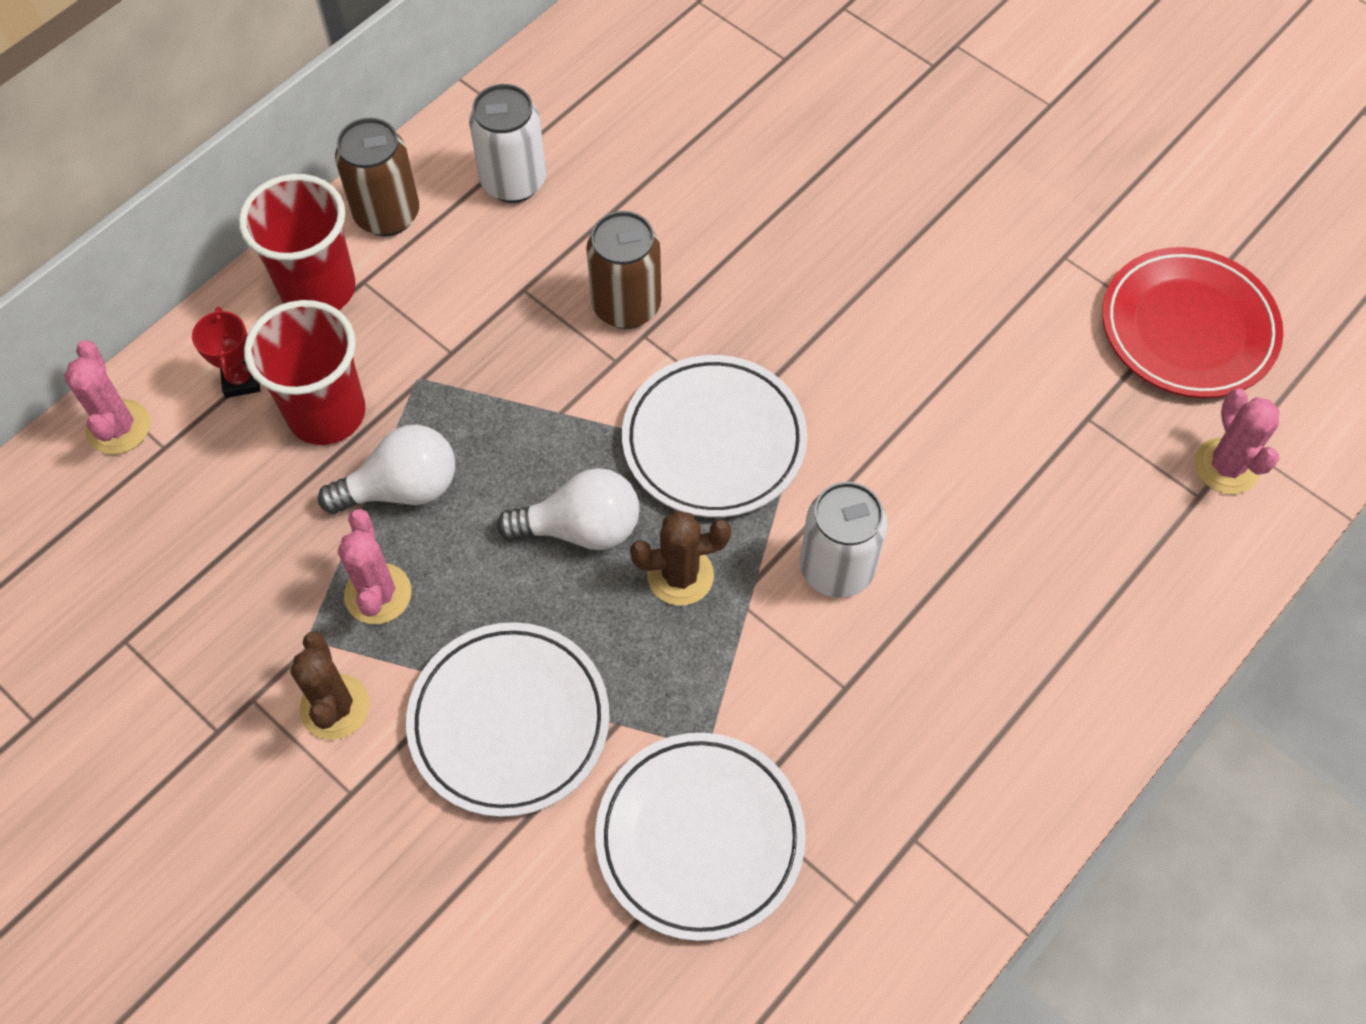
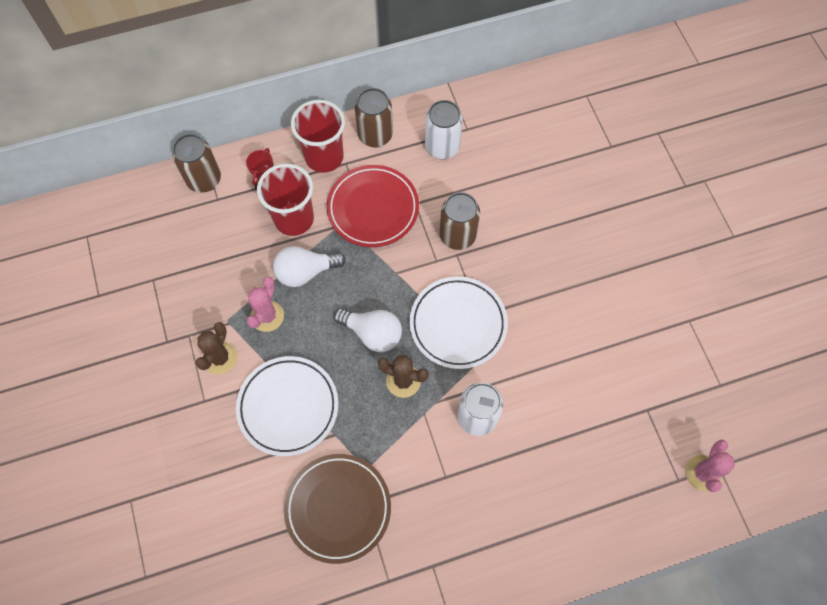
camera: 30 degrees right, 5 degrees up
(118, 427) = (204, 180): pink cactus -> brown can
(402, 488) = (305, 272): white light bulb -> white light bulb turned 150 degrees clockwise
(700, 838) = (338, 508): white plate -> brown plate
(1188, 328) = (730, 391): red plate -> red plate (373, 208)

